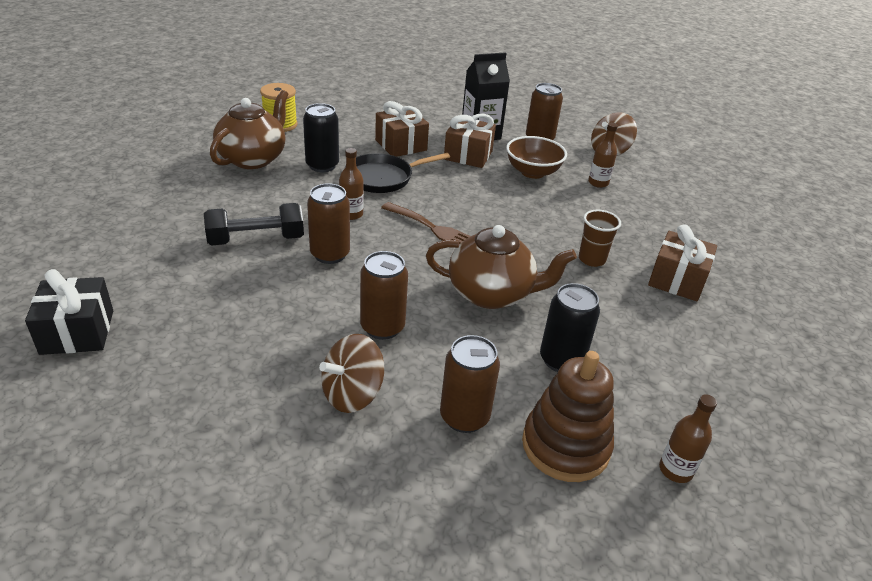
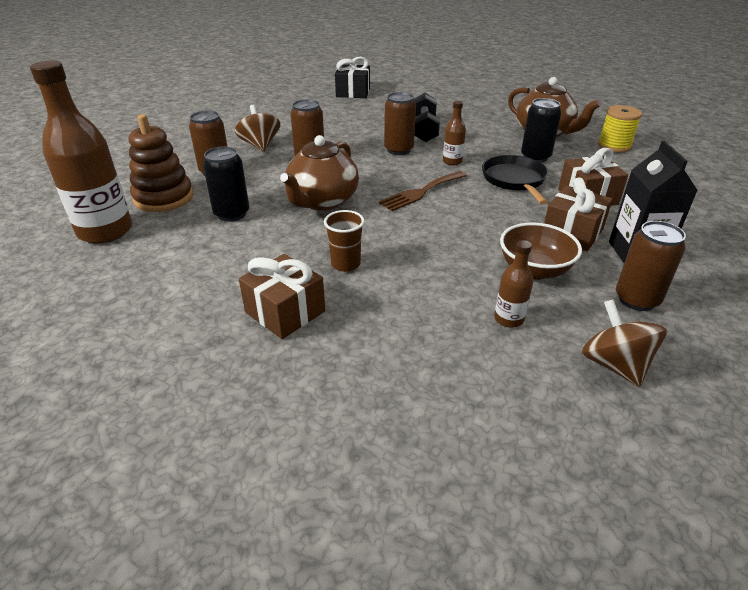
camera: 110 degrees right, 0 degrees up
(675, 470) = (105, 231): brown bottle -> brown bottle, size x2.19

